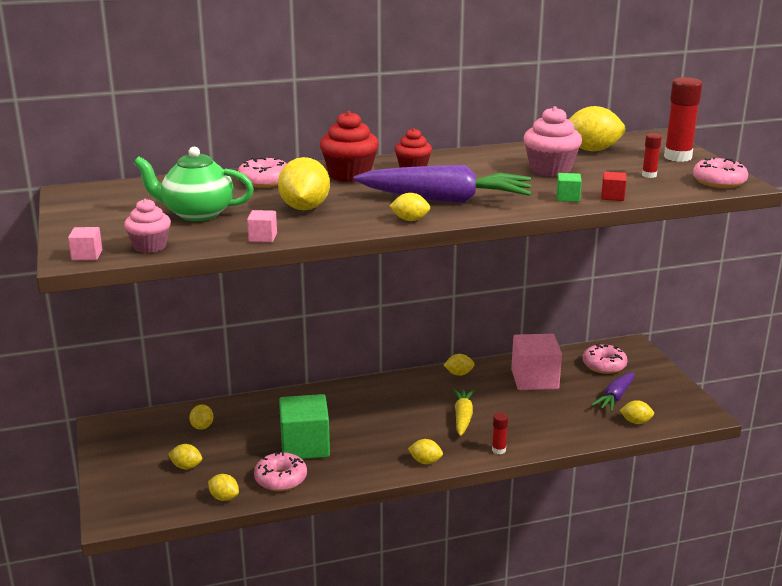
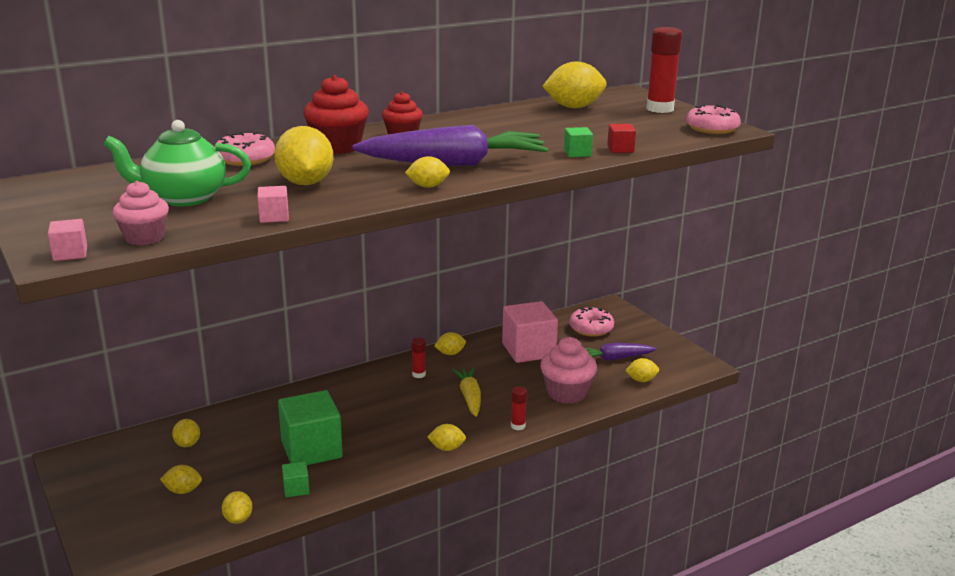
camera: 15 degrees left, 0 degrees up
(224, 498) = (238, 519): yellow lemon -> yellow lemon turned 60 degrees clockwise
(281, 479) = (296, 489): pink donut -> green cube
(550, 170) = (544, 128): pink cupcake -> pink cupcake (566, 393)
(615, 397) = (613, 359): purple carrot -> purple carrot turned 60 degrees clockwise
(649, 175) = (643, 127): red glue stick -> red glue stick (418, 374)

